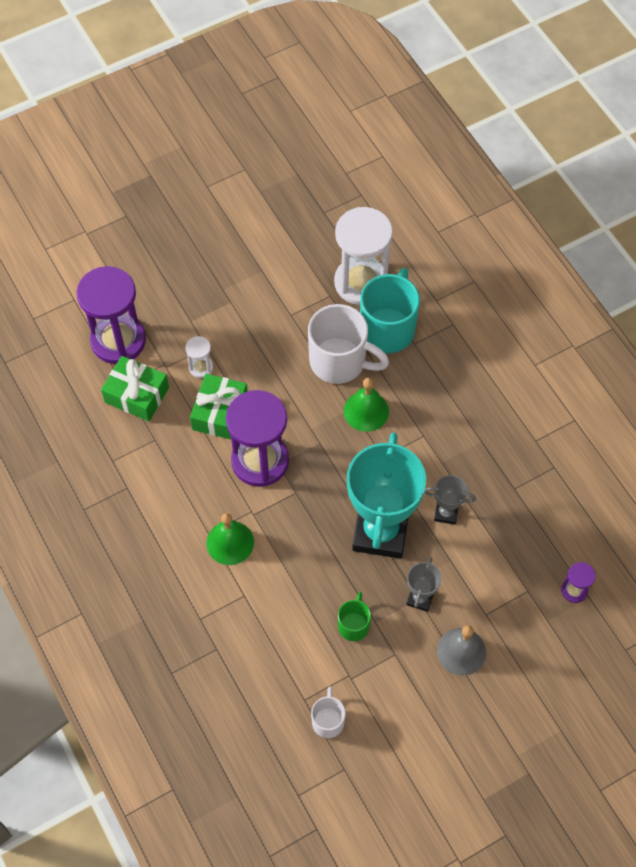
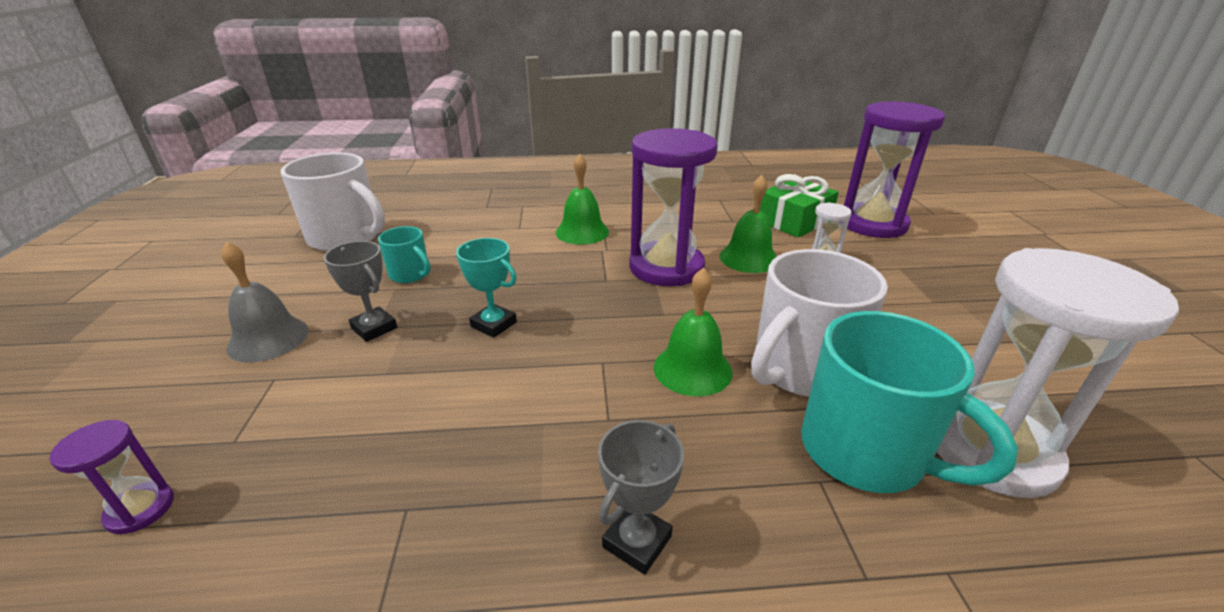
camera: 115 degrees right, 30 degrees down
(220, 413) = (748, 258): green gift -> green bell
(328, 720) = (346, 238): white mug -> white mug, size x1.94
(354, 625) = (410, 274): green mug -> turquoise mug
(380, 532) = (493, 324): turquoise trophy -> turquoise trophy, size x0.44
(446, 513) = (456, 395): grey trophy -> grey trophy (637, 541)

